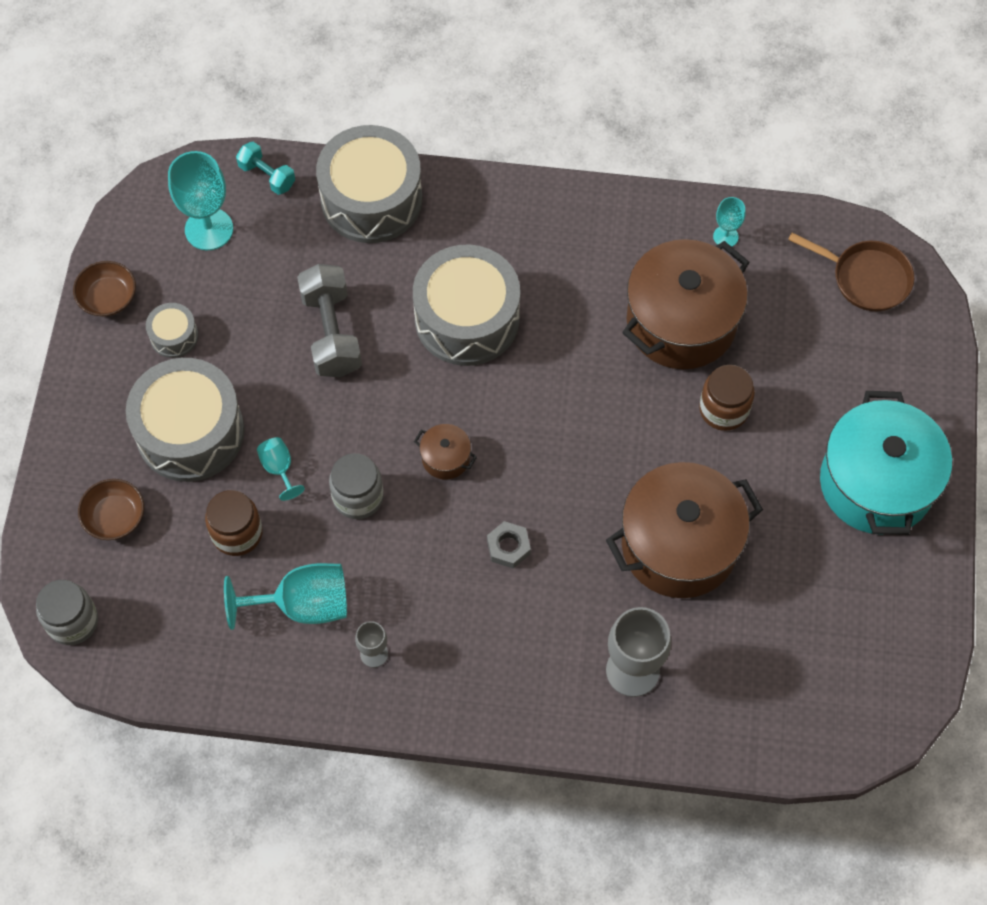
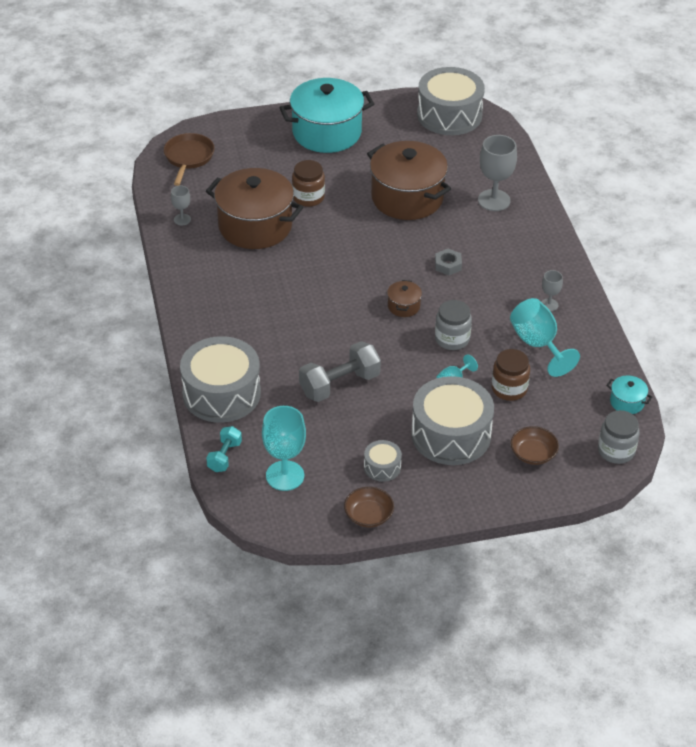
camera: 110 degrees left, 20 degrees down
(147, 675) = (627, 402): none -> turquoise pot
(467, 318) = (297, 321): grey drum -> grey drum (449, 115)
(725, 236) = (182, 219): turquoise goblet -> grey goblet

